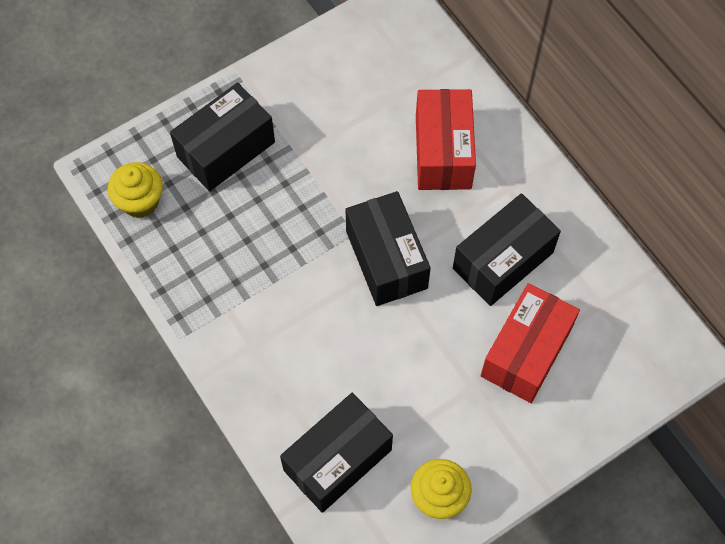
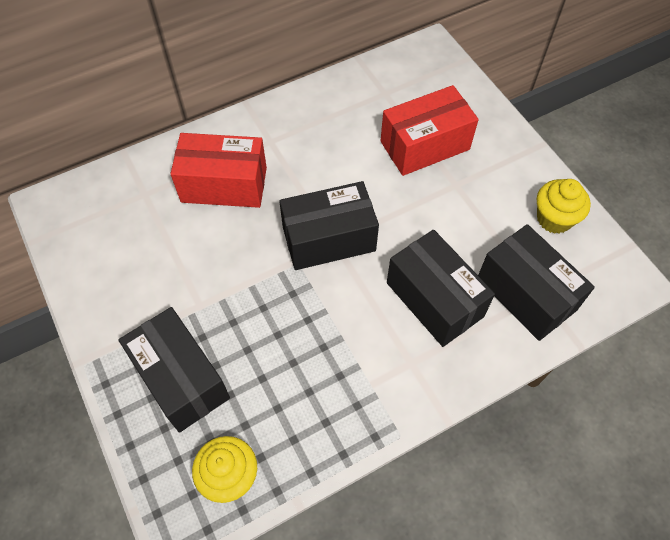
camera: 85 degrees left, 5 degrees down
(503, 260) = (339, 152): black box -> black box (434, 299)
(526, 352) = (425, 145): red box -> red box turned 60 degrees counterclockwise

